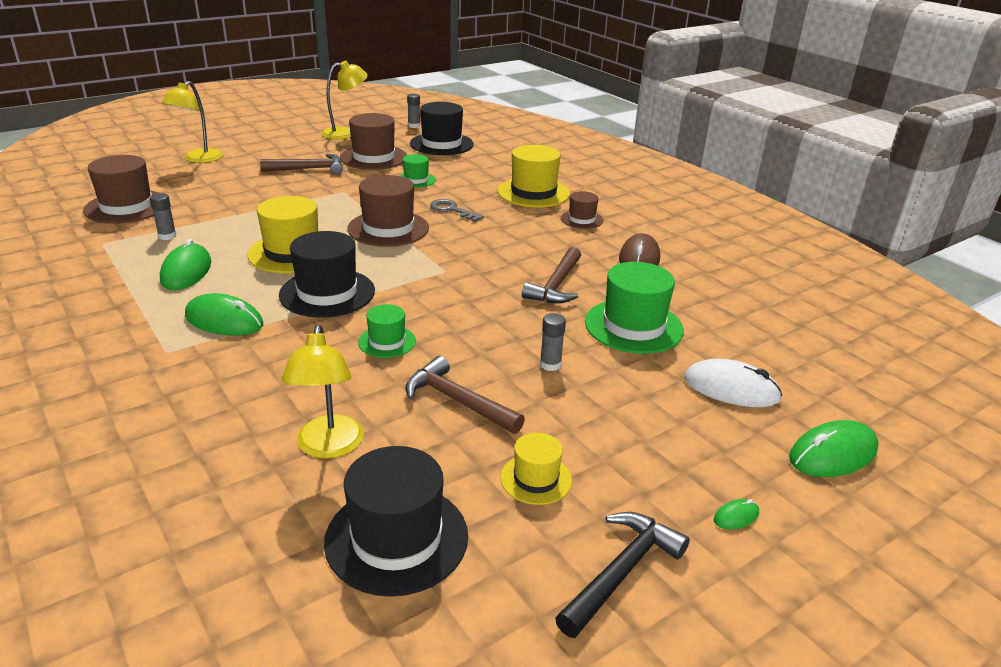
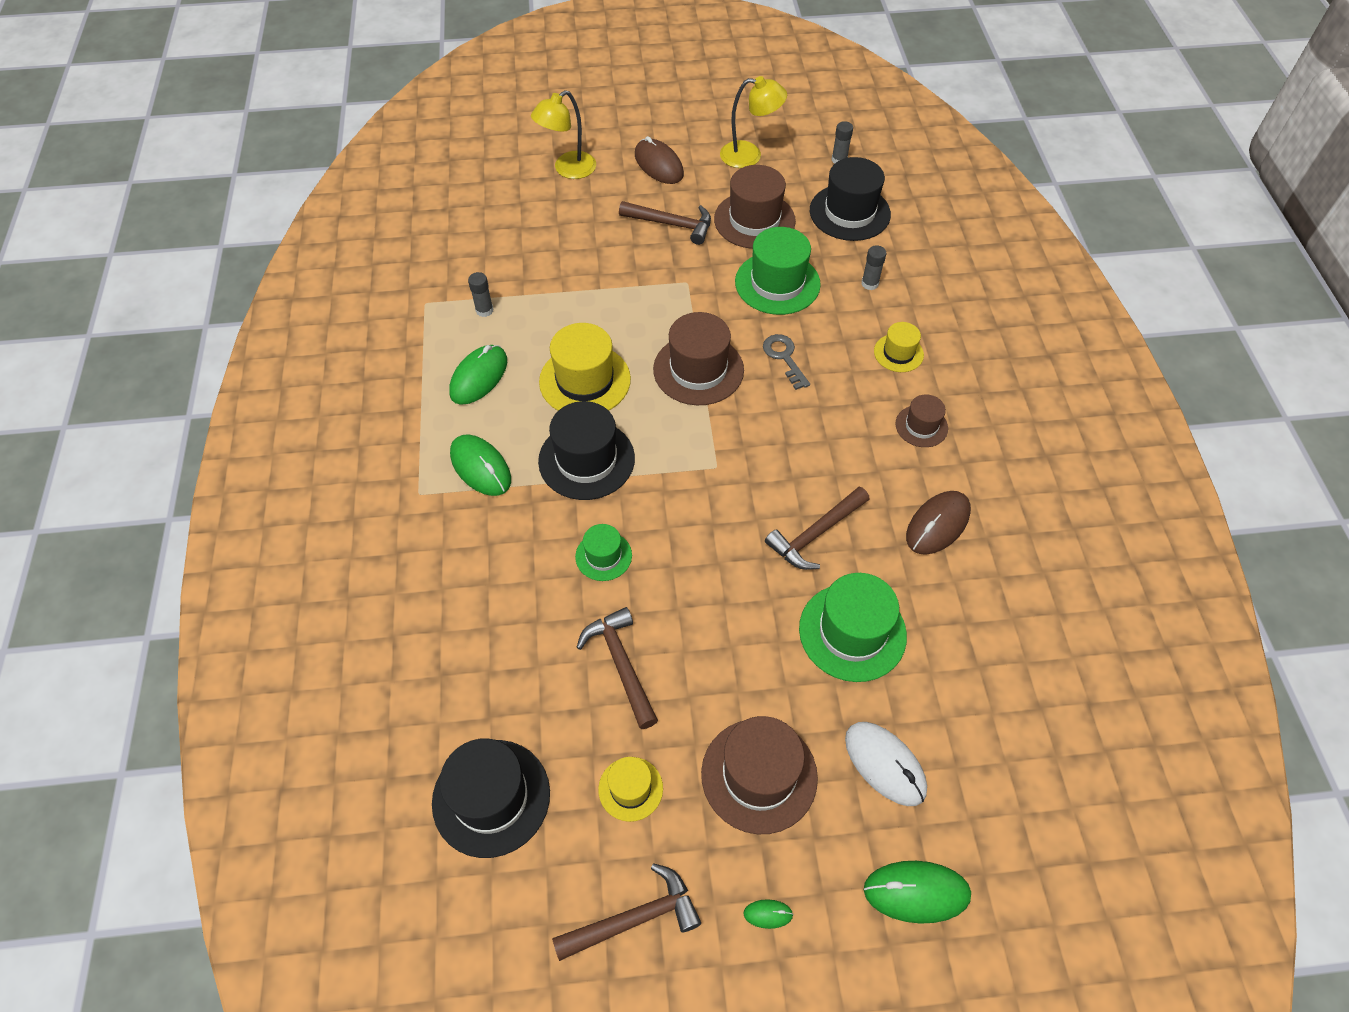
camera: 30 degrees right, 25 degrees up
(127, 207) = (467, 244): brown hat -> brown hat (759, 775)
(276, 146) = (658, 165): none -> brown mouse
(328, 447) = (490, 673): yellow lamp -> none
(416, 180) = (777, 283): green hat -> green hat, size x1.81
(533, 193) = (898, 353): yellow hat -> yellow hat, size x0.55
(550, 364) = (732, 652): grey glue stick -> grey glue stick (869, 284)
(622, 572) = (635, 918): black hammer -> brown hammer

